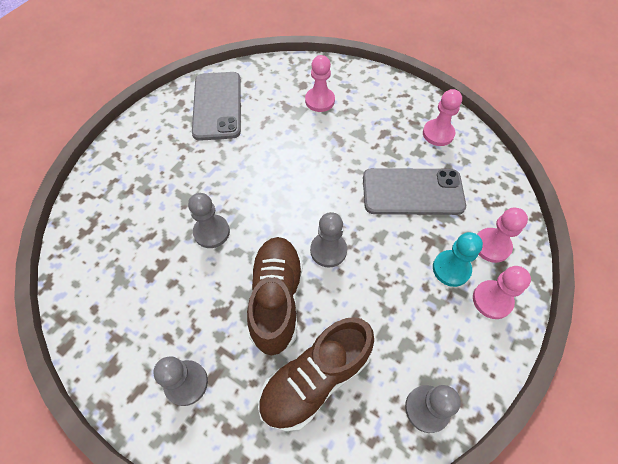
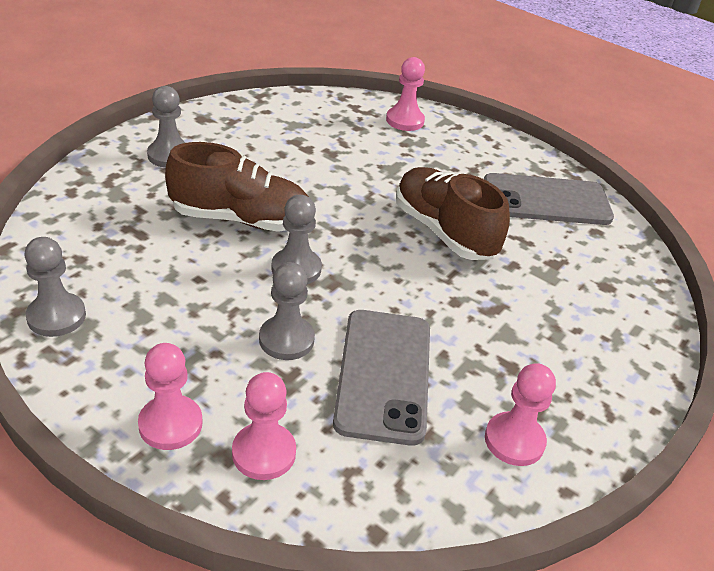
camera: 90 degrees right, 20 degrees down
(211, 232) = (341, 182): grey pawn -> grey pawn (286, 339)
(315, 379) = (134, 235): brown shoe -> brown shoe (444, 231)
(319, 101) = (573, 300): pink pawn -> pink pawn (405, 120)
(451, 269) = (236, 388): turquoise pawn -> none

